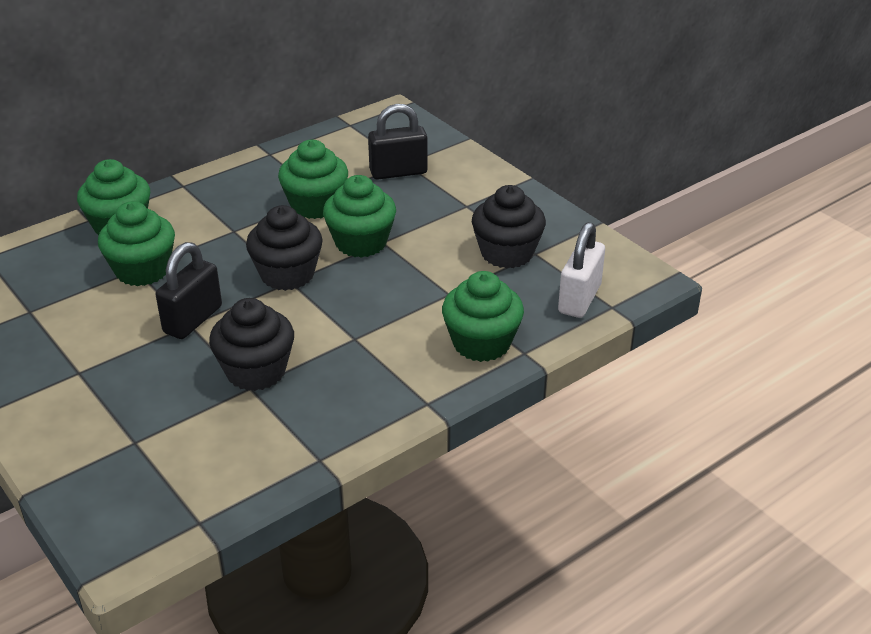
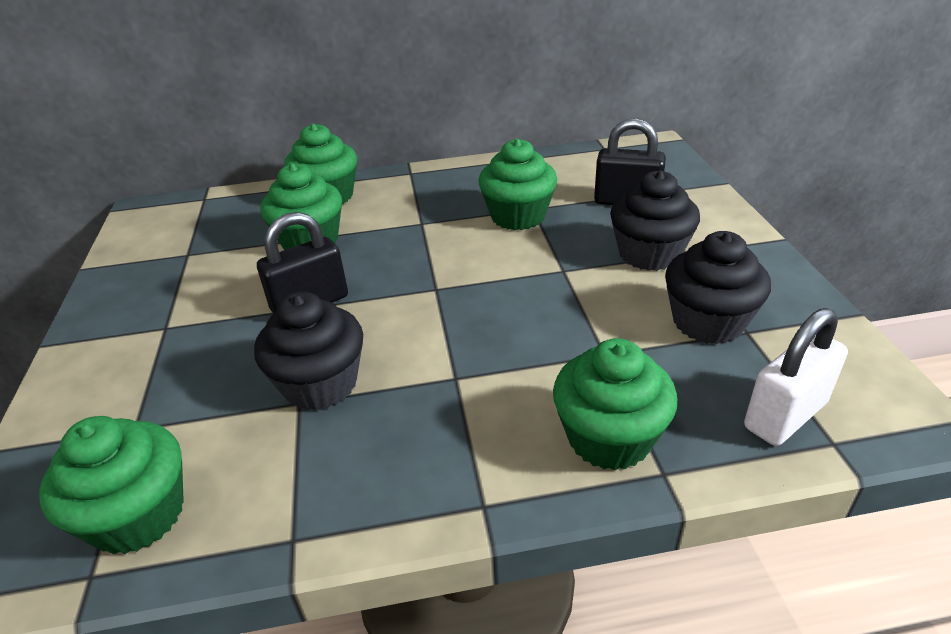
camera: 30 degrees right, 0 degrees up
(287, 274) = (438, 280): black cupcake -> black cupcake (649, 254)
(361, 242) = (539, 265): green cupcake -> green cupcake (138, 515)

